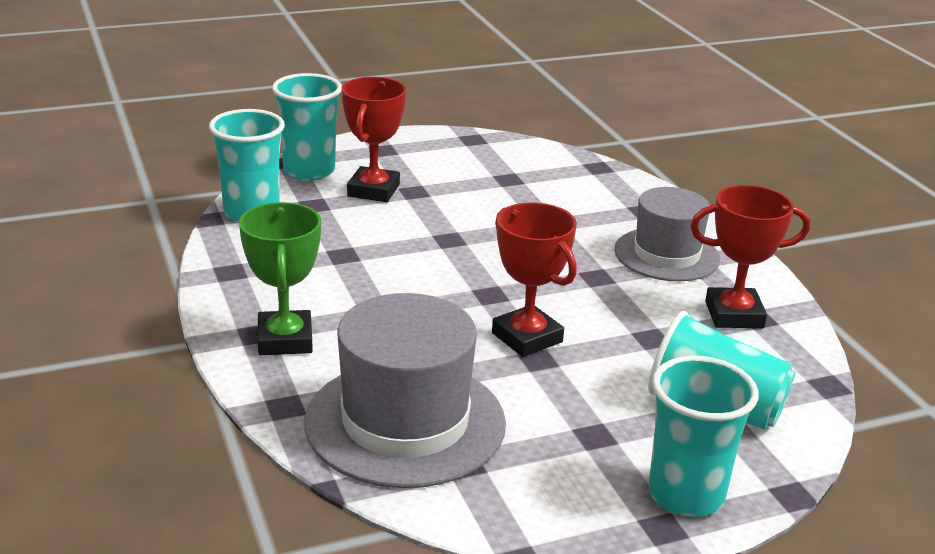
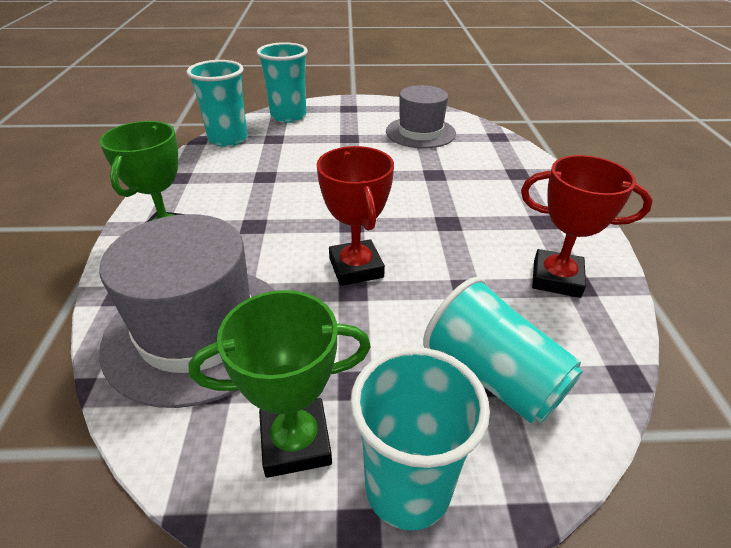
camera: 20 degrees right, 10 degrees up
(373, 190) = (321, 134): red trophy -> none
(571, 485) = (295, 442): none -> green trophy
(666, 254) = (519, 212): grey hat -> grey hat (420, 132)

